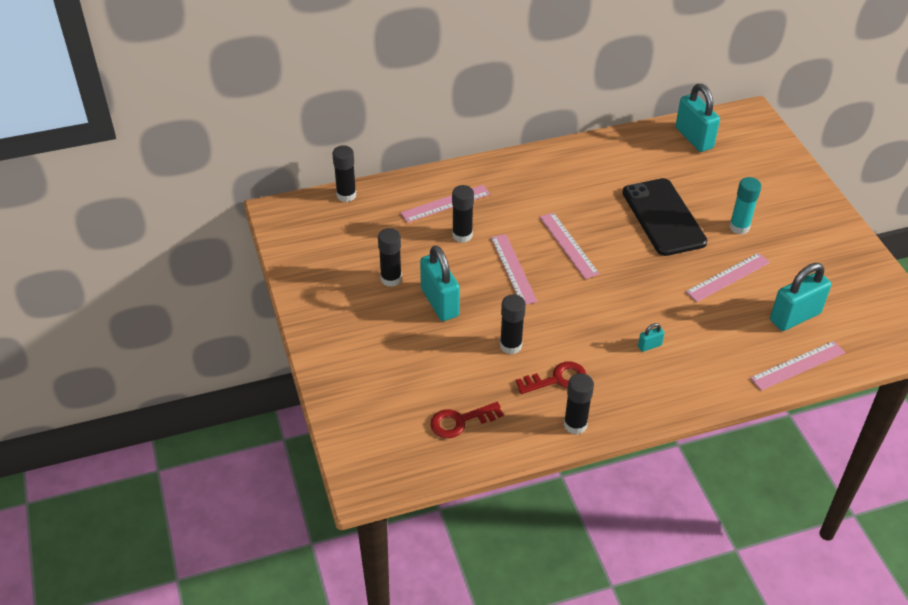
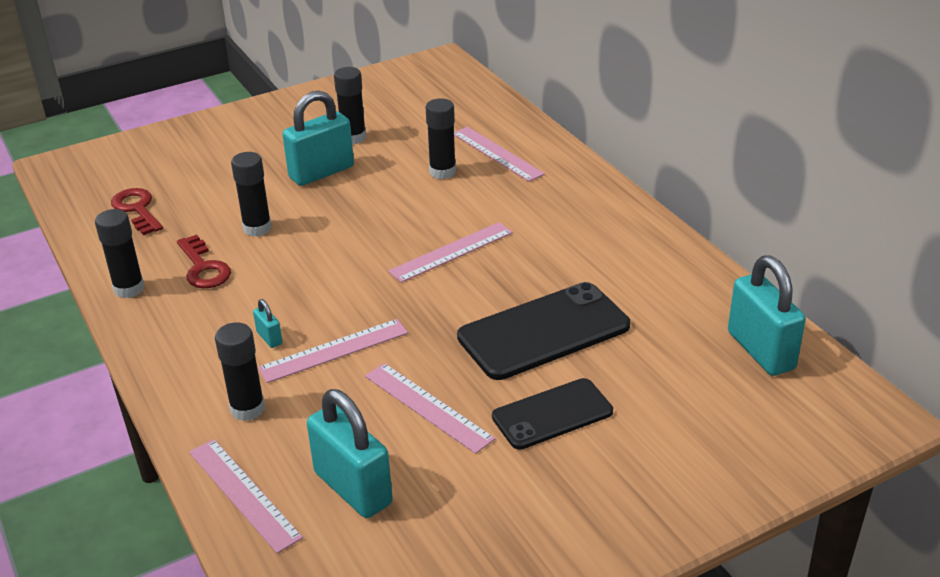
camera: 80 degrees right, 10 degrees down
(346, 195) = (484, 92): black glue stick -> black glue stick (247, 409)
(513, 269) = (392, 215): pink ruler -> pink ruler (334, 350)
(694, 138) = (761, 350): turquoise padlock -> turquoise padlock turned 75 degrees counterclockwise
(739, 227) = (552, 414): turquoise glue stick -> black phone

